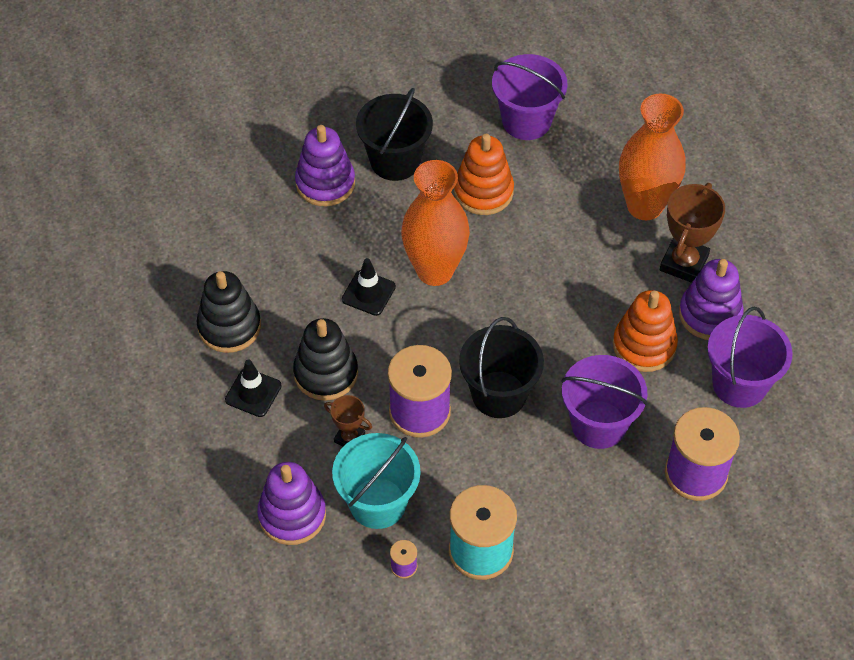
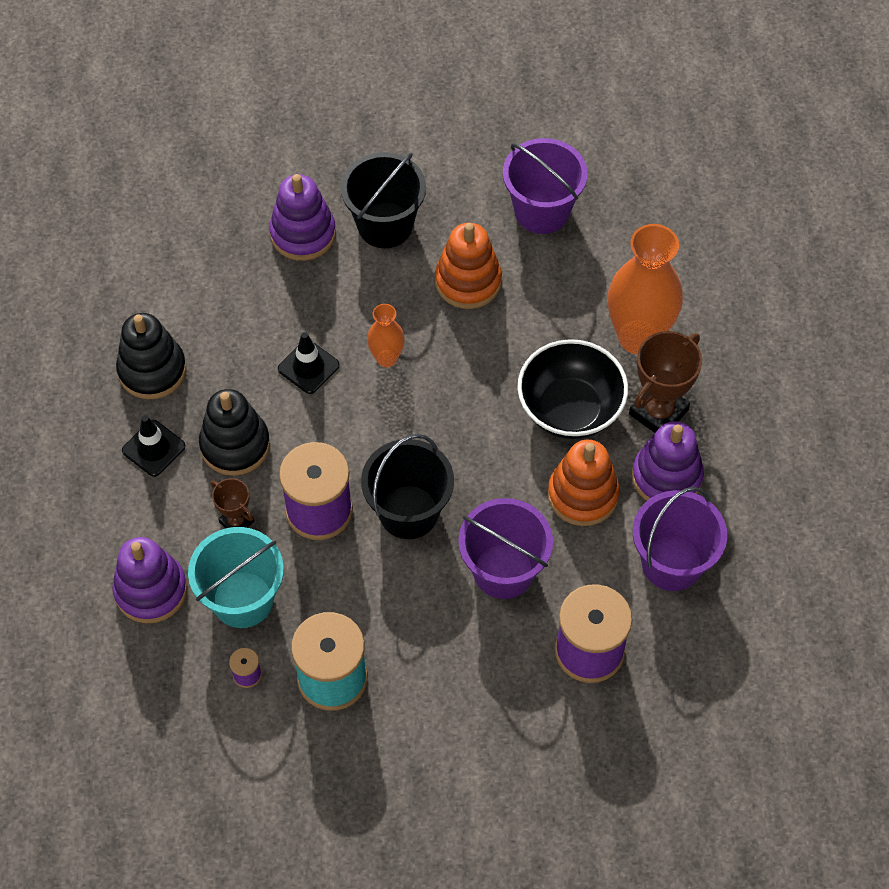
camera: 15 degrees right, 5 degrees up
(435, 270) = (386, 358): orange vase -> orange vase, size x0.51
(608, 277) = (570, 409): none -> black bowl

